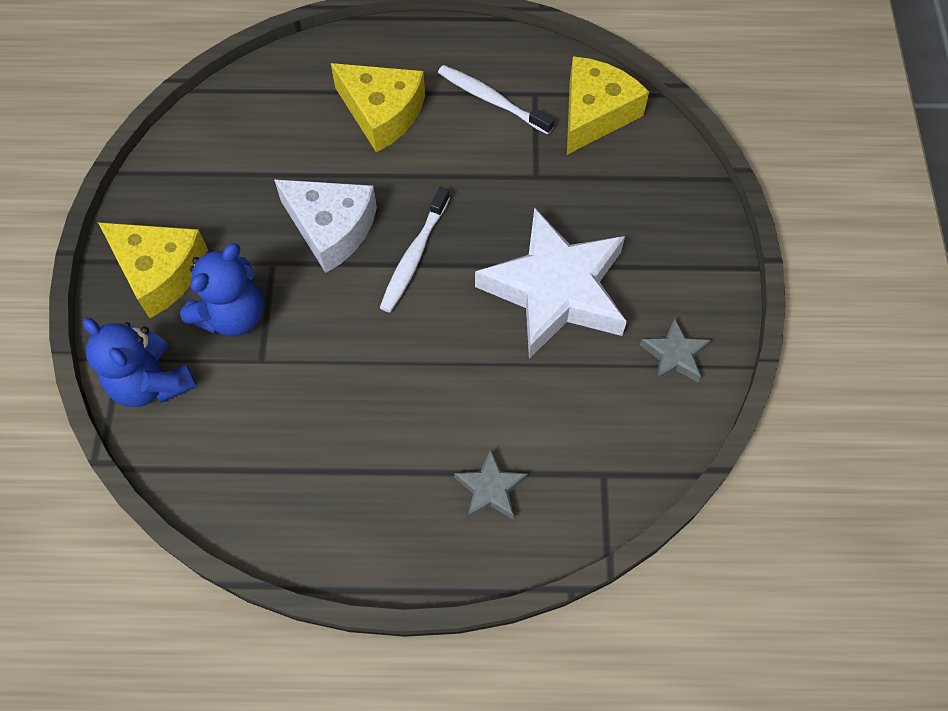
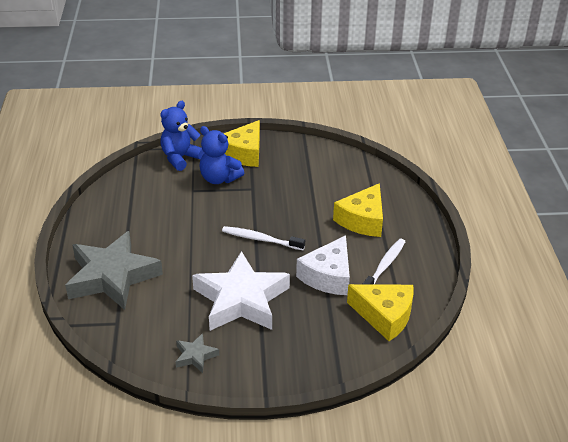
camera: 85 degrees right, 25 degrees down
(331, 228) = (276, 207): white cheese -> white cheese (328, 276)
(490, 489) = (112, 276): grey star -> grey star, size x2.32

